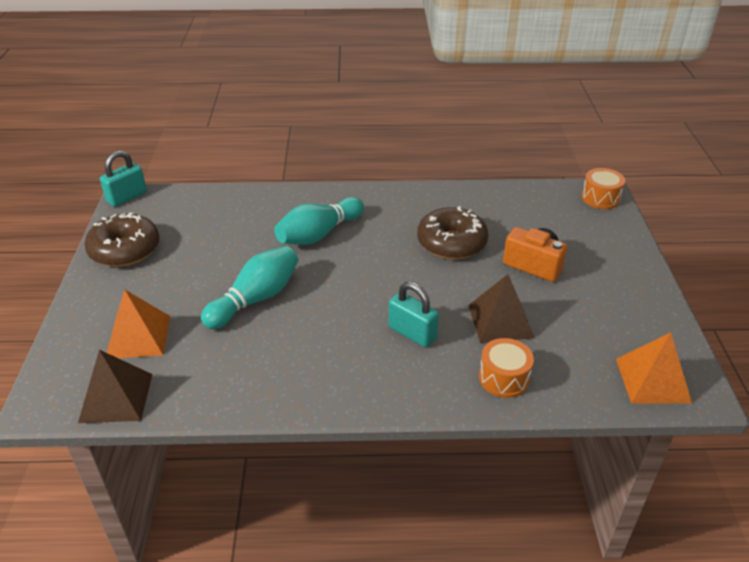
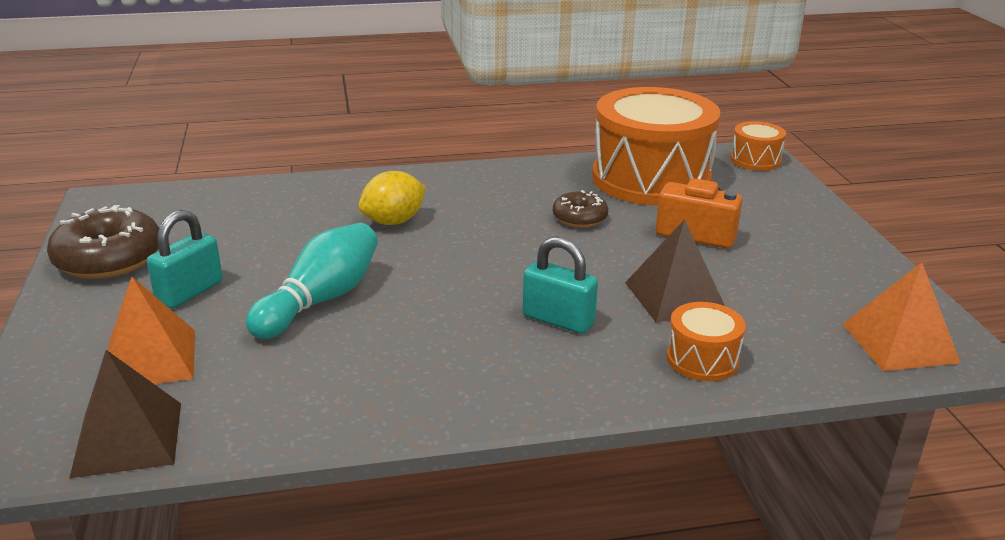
camera: 10 degrees left, 10 degrees down
(127, 197) = (101, 200): turquoise padlock -> turquoise padlock (190, 292)
(319, 234) = (393, 221): turquoise bowling pin -> yellow lemon
(451, 243) = (579, 218): brown donut -> brown donut, size x0.57
(514, 210) = (651, 179): none -> orange drum

